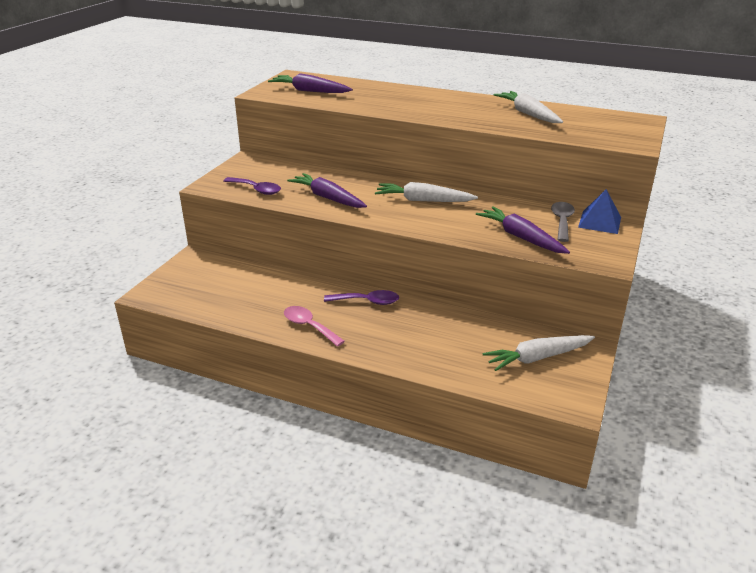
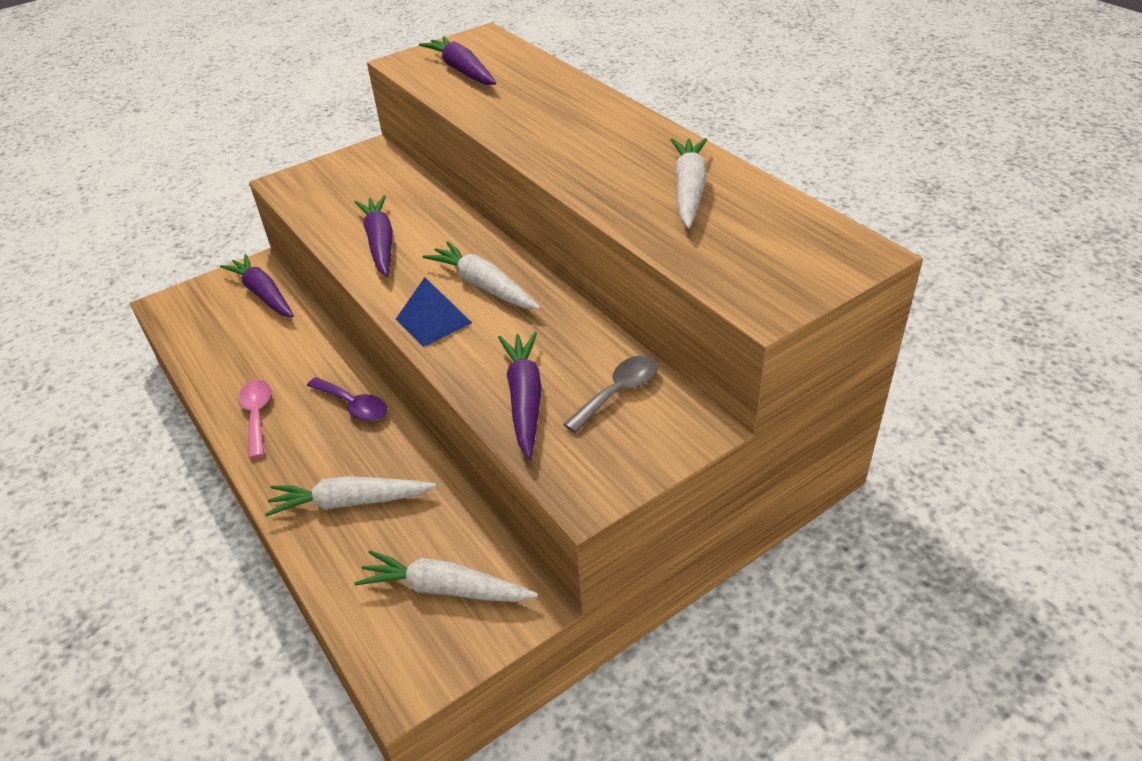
camera: 35 degrees right, 10 degrees up
(220, 268) = (263, 294): none -> purple carrot
(256, 190) = (323, 204): purple spoon -> none
(430, 343) = (350, 502): none -> white carrot
(599, 222) = (673, 414): blue pyramid -> blue pyramid (433, 320)

